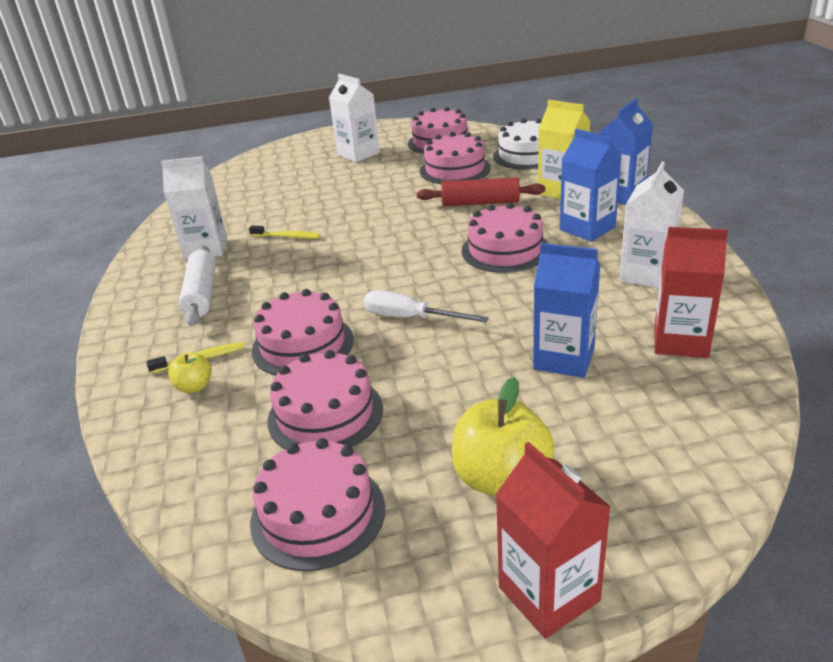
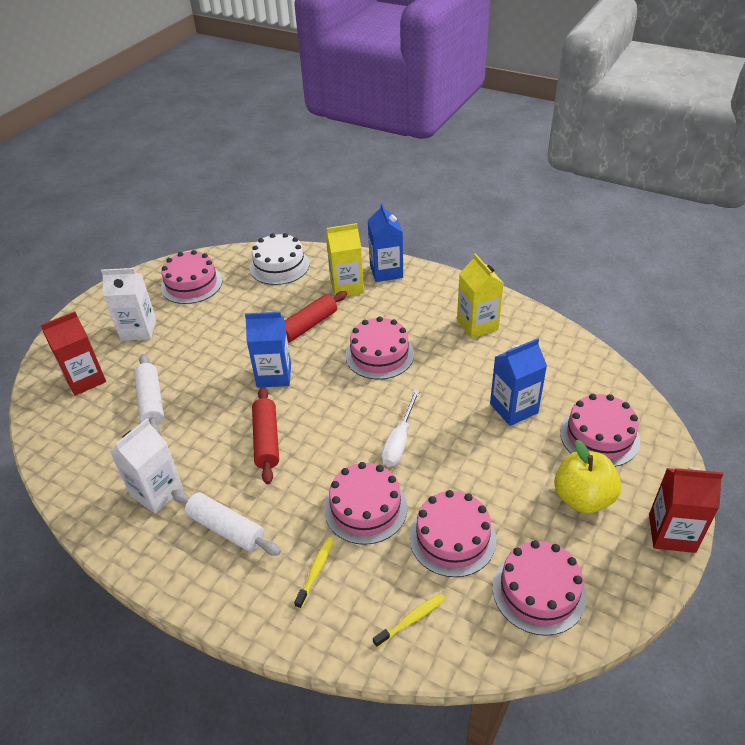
camera: 50 degrees left, 10 degrees up
(194, 387) = (347, 590): yellow apple -> none
(287, 237) = (209, 438): yellow toothbrush -> yellow toothbrush (411, 619)
(293, 197) = (151, 401): none -> white rolling pin
(318, 258) = (266, 440): none -> red rolling pin
(410, 318) = (399, 441): white screwdriver -> white screwdriver turned 45 degrees counterclockwise
(455, 169) = (245, 305): pink cake -> pink cake (599, 436)
(587, 228) = (403, 309): blue carton -> blue carton (274, 375)
(646, 274) = (477, 325): white carton -> yellow carton
(680, 341) = (547, 359): red carton -> red carton (85, 379)

